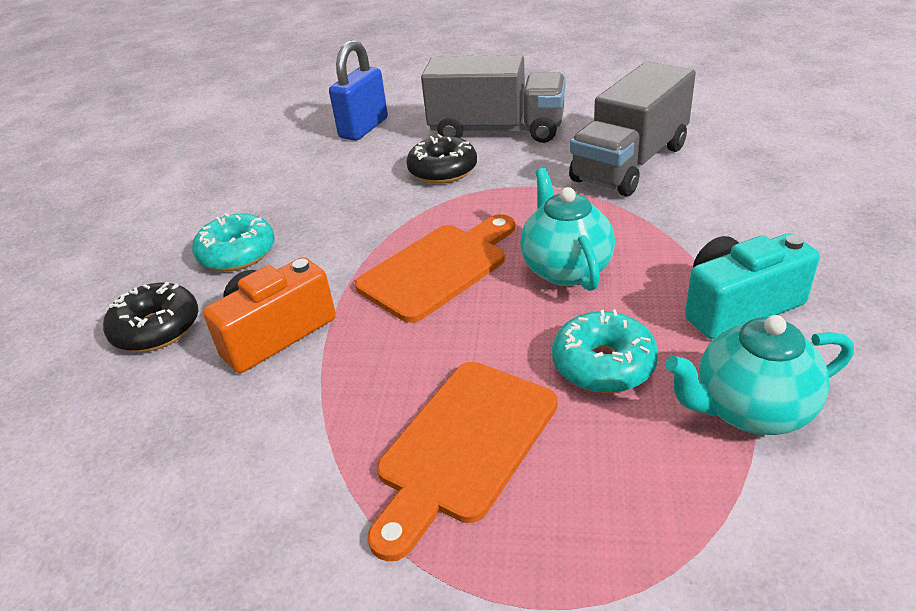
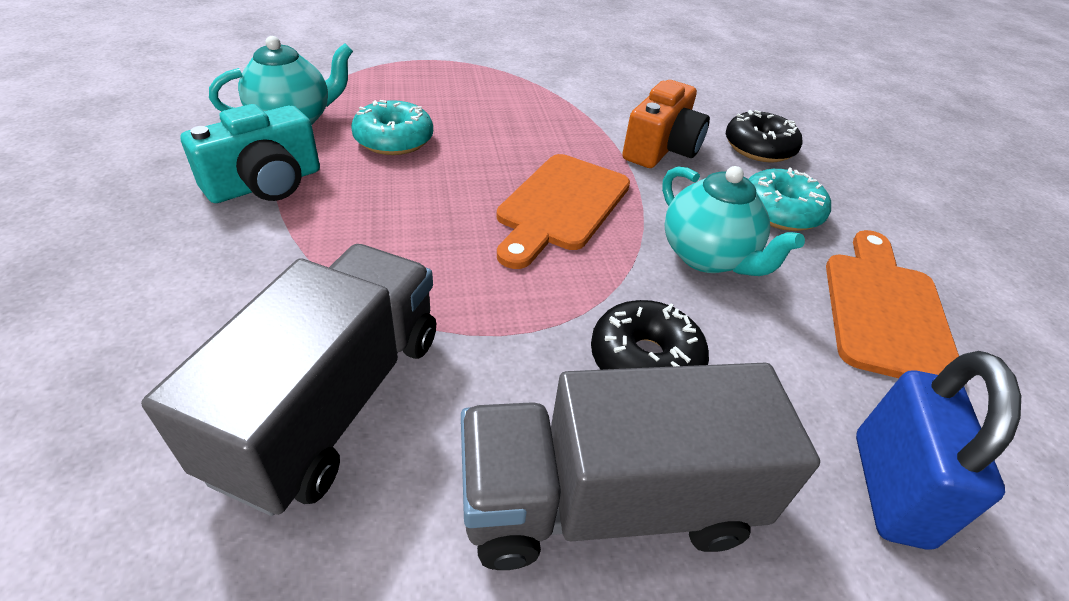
camera: 155 degrees right, 5 degrees up
(464, 446) = (482, 100): orange cutting board -> orange cutting board (884, 310)
(565, 269) = (430, 211): turquoise teapot -> turquoise teapot (707, 257)

